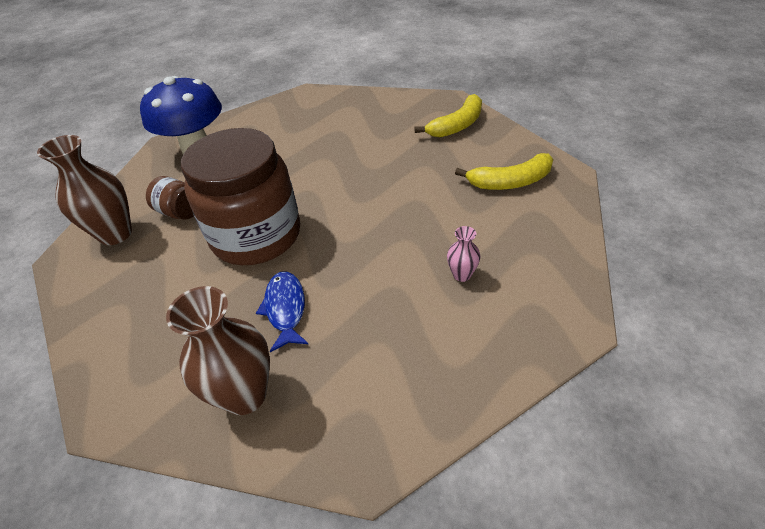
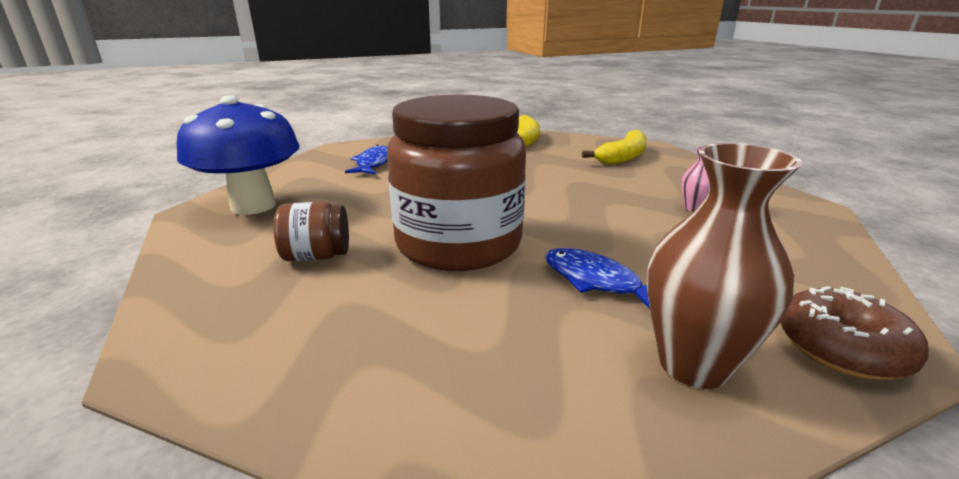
camera: 40 degrees left, 20 degrees down
(115, 234) = (233, 305): brown vase -> none
(307, 123) = (373, 163): none -> blue fish
(338, 441) = (841, 348): none -> brown donut

